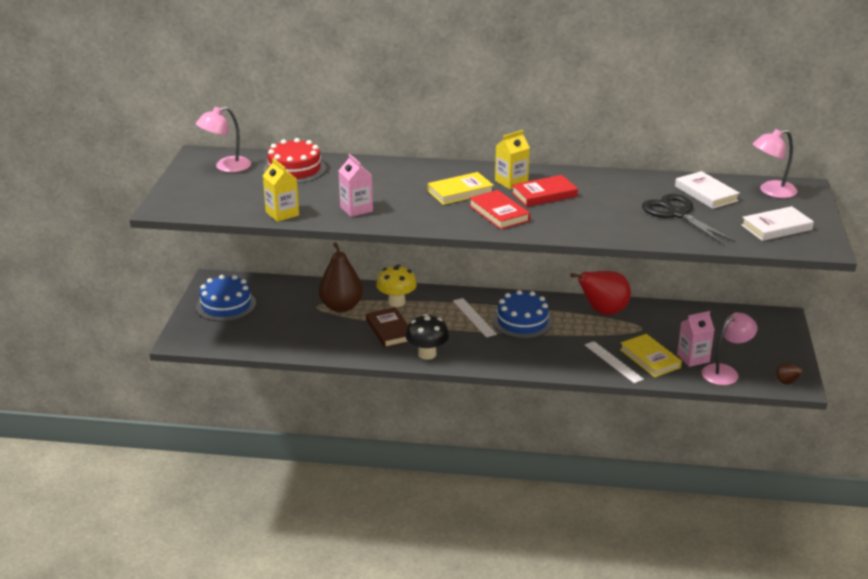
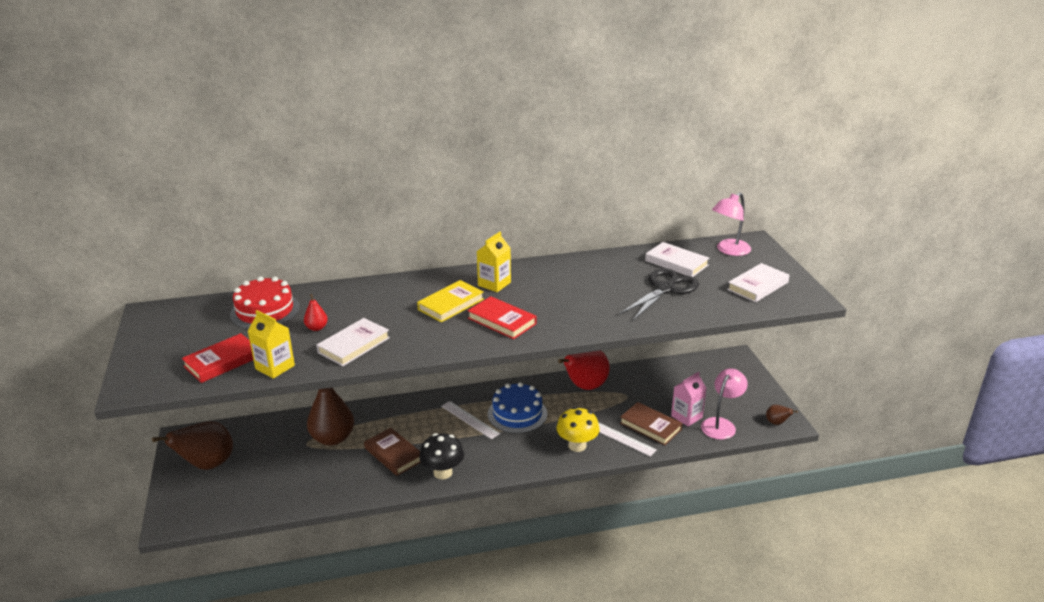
camera: 20 degrees left, 0 degrees up
(226, 167) = (186, 322): pink lamp -> none
(226, 305) = (207, 465): blue cake -> brown pear
(331, 190) = (316, 328): none -> red pear
(356, 209) = (354, 345): pink carton -> white book
(396, 302) = (387, 420): yellow mushroom -> yellow mushroom (577, 445)
(544, 194) = (533, 292): red book -> red book (222, 361)
(650, 358) = (650, 426): yellow book -> brown book
(677, 214) = (665, 289): black scissors -> black scissors turned 90 degrees clockwise

